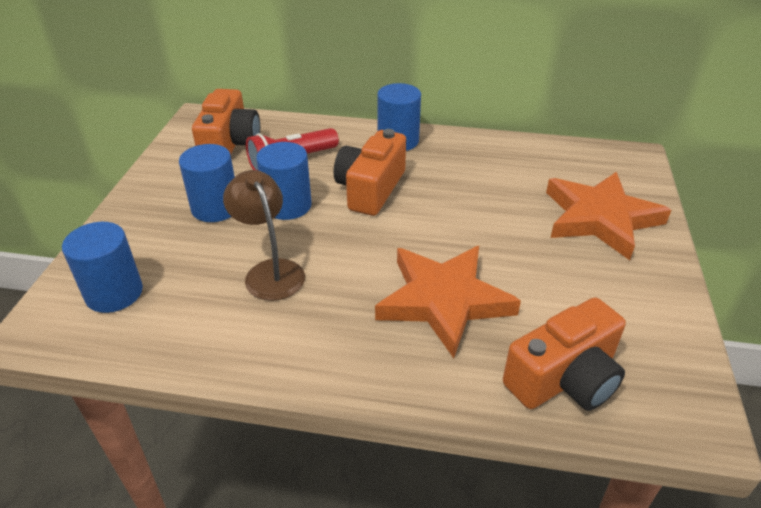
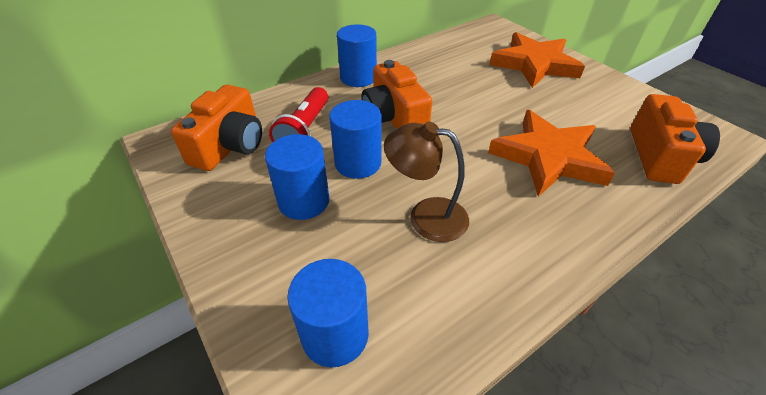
camera: 45 degrees left, 5 degrees up
(230, 144) = (230, 145): orange camera -> orange camera turned 60 degrees clockwise

